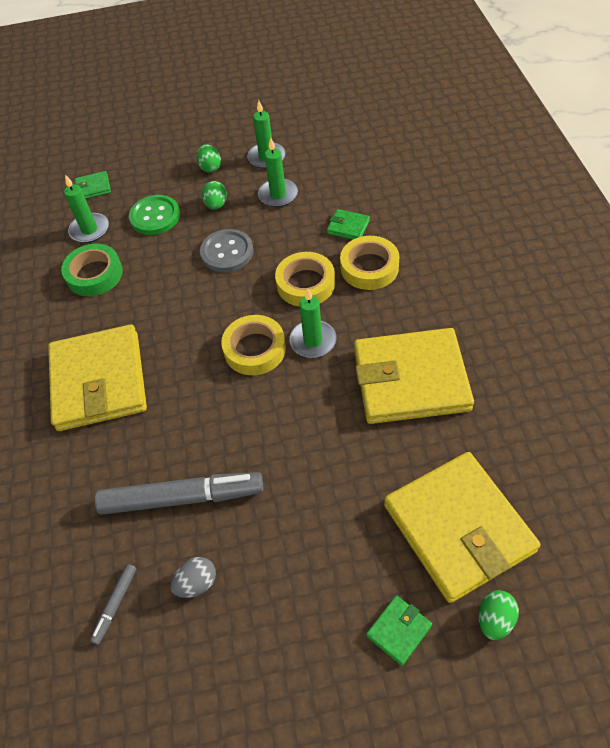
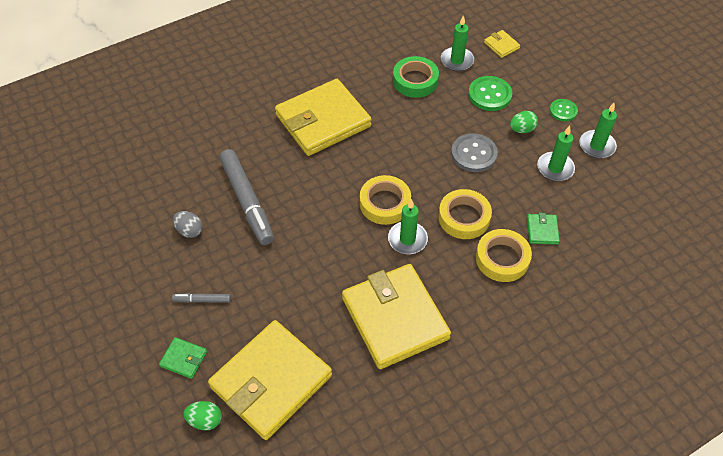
camera: 65 degrees right, 0 degrees up
(93, 187) = (501, 45): green wallet -> yellow wallet
(115, 605) = (165, 192): grey marker -> grey marker (202, 300)
(210, 167) = (563, 111): green egg -> green button

